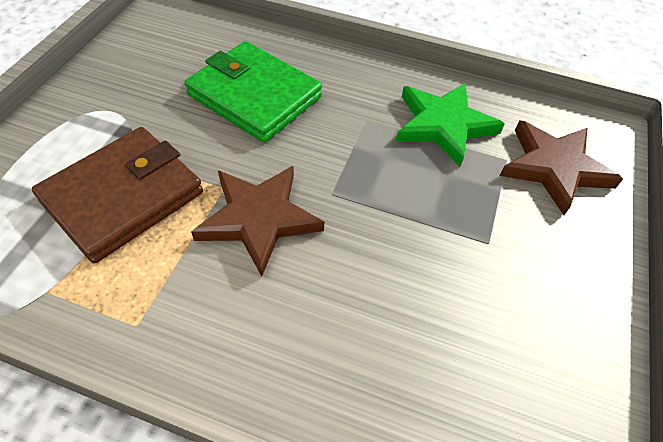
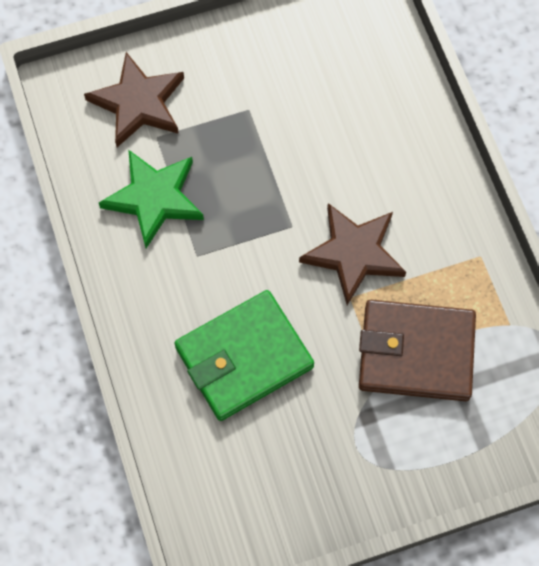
camera: 125 degrees left, 15 degrees up
(254, 96) = (244, 357): green wallet -> green wallet turned 60 degrees clockwise

